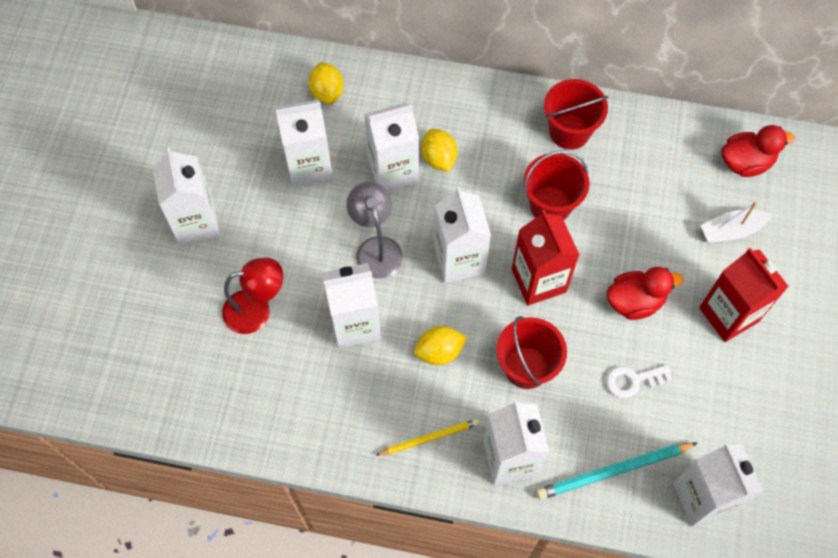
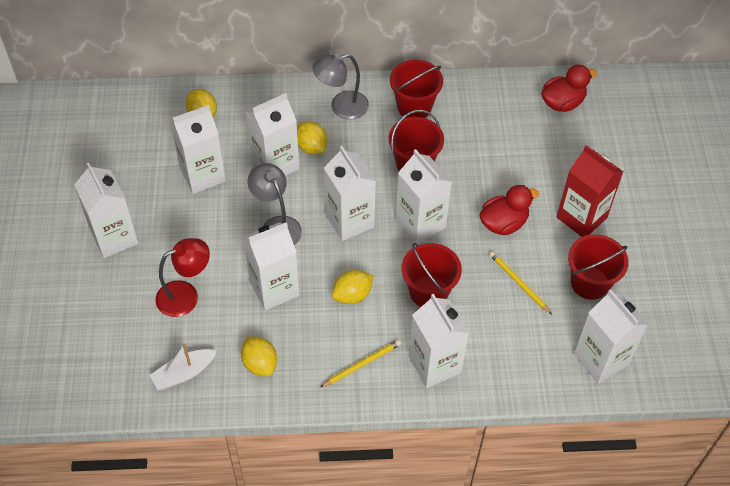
camera: 15 degrees left, 10 degrees down
(317, 411) = (260, 364): none -> yellow lemon
(485, 115) = (341, 107): none -> grey lamp
(538, 280) = (420, 223): red carton -> white carton
(614, 471) = (523, 356): turquoise pencil -> none
(633, 380) = (519, 283): white key -> yellow pencil
(716, 399) = (590, 283): none -> red bucket
(731, 231) = (565, 155): white boat -> white boat (184, 373)

